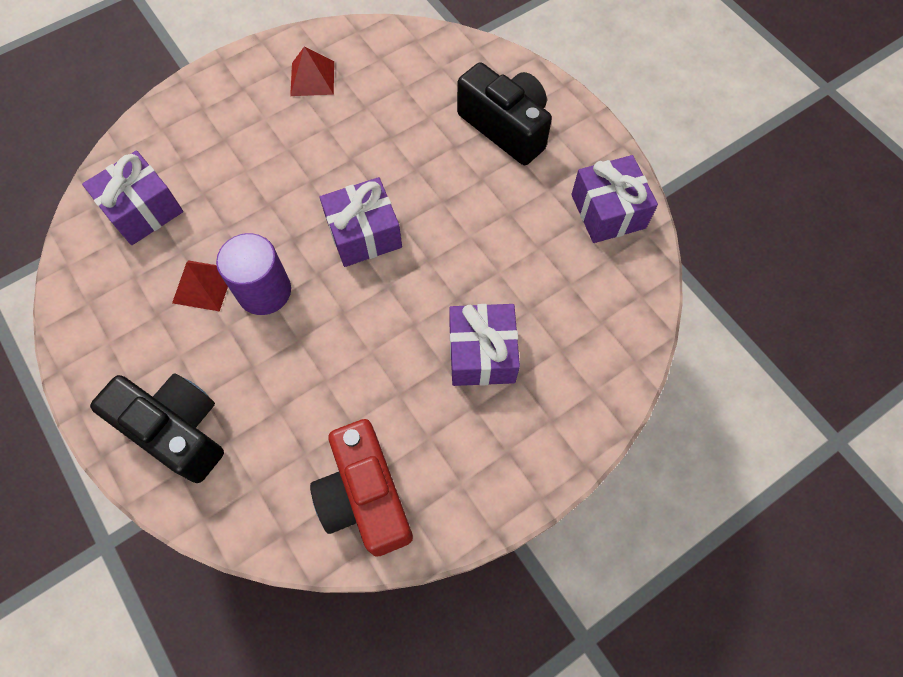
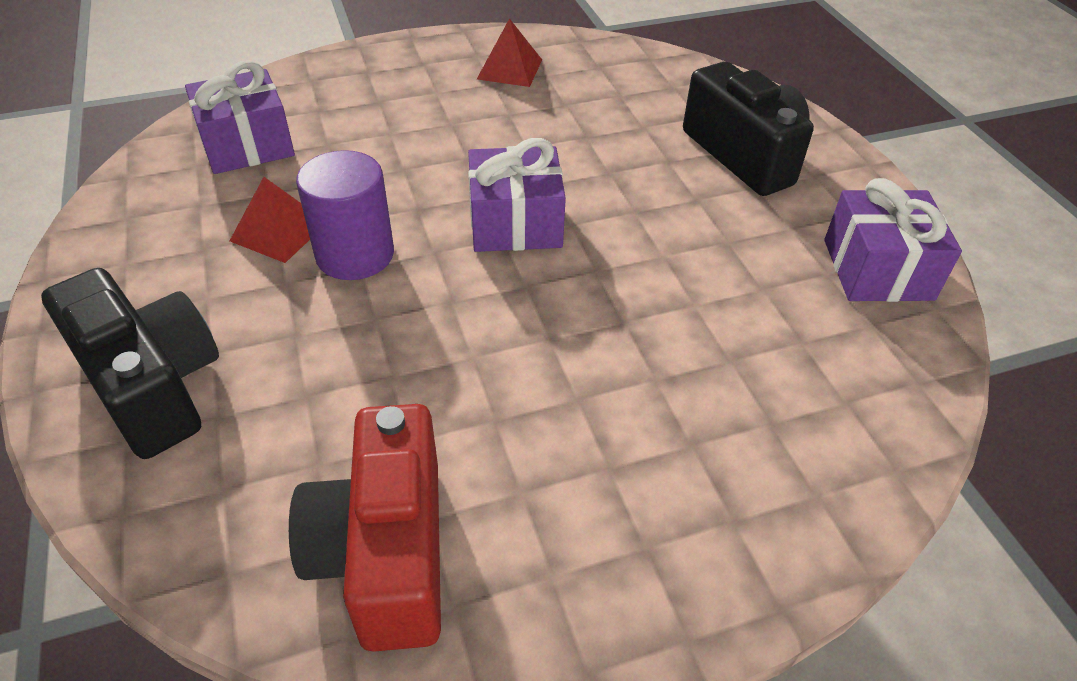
camera: 15 degrees right, 20 degrees down
(481, 354) = (641, 398): purple gift -> none

